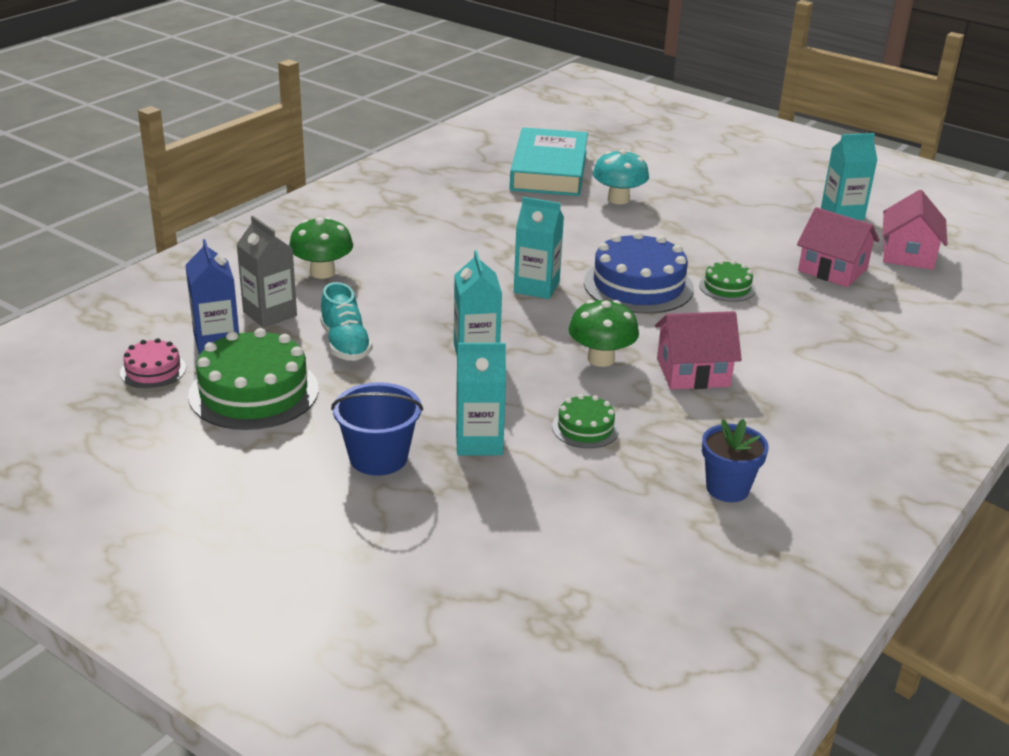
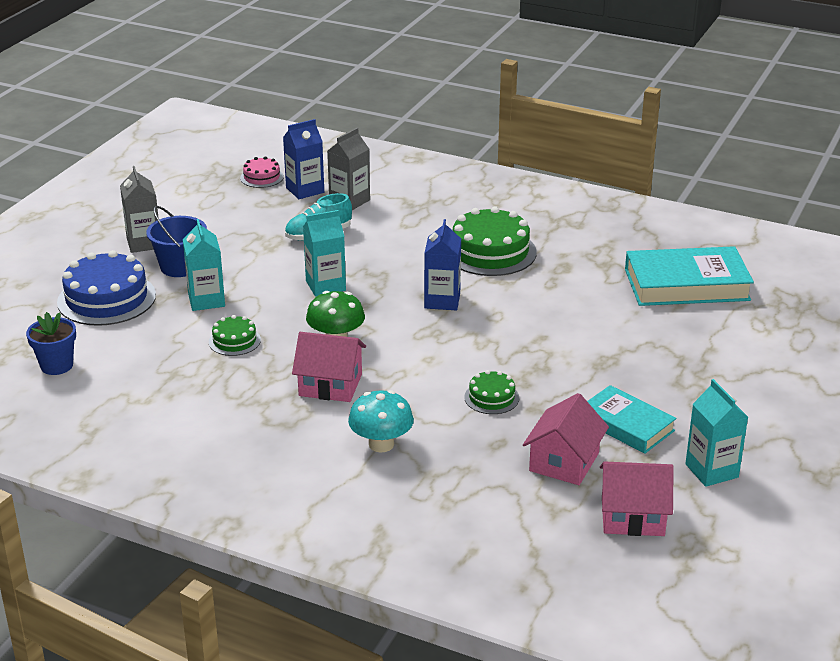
camera: 80 degrees right, 0 degrees up
(254, 392) = (246, 213): green cake -> green cake (490, 252)
(291, 486) = (144, 243): none -> grey carton
(322, 272) = (421, 209): green mushroom -> none
(536, 287) = (442, 301): turquoise carton -> blue carton
(618, 199) = (647, 327): turquoise mushroom -> turquoise mushroom (381, 444)
(638, 285) = (471, 349): blue cake -> blue cake (106, 298)
(693, 372) = (330, 385): pink house -> pink house turned 60 degrees counterclockwise
(727, 488) = (168, 407): blue flower pot -> blue flower pot (56, 365)
(776, 234) = (626, 425): none -> turquoise book

